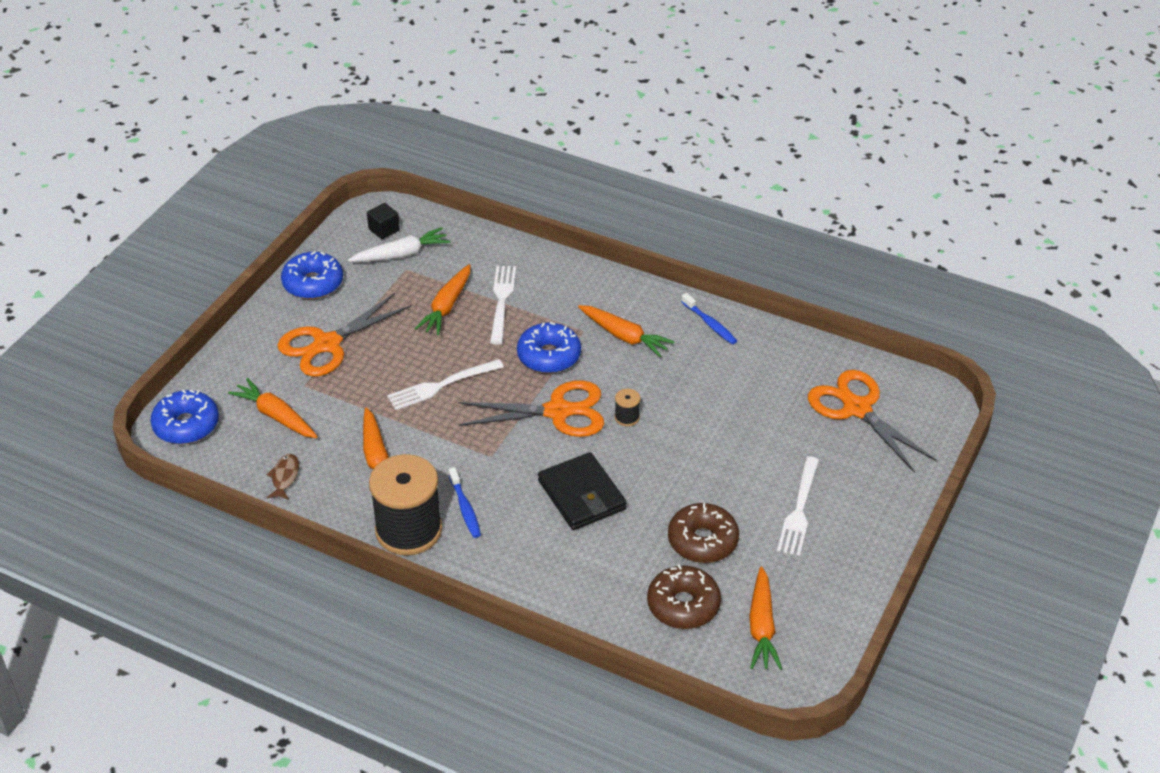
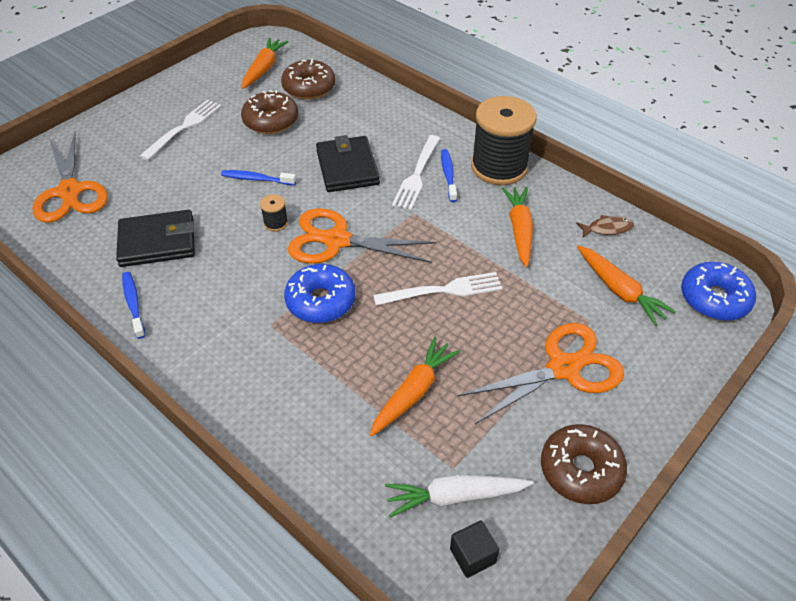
camera: 165 degrees left, 5 degrees up
(285, 477) = (607, 229): brown fish -> brown fish turned 120 degrees counterclockwise
(313, 283) = (580, 470): blue donut -> brown donut
(501, 301) = (346, 385): white fork -> white fork (417, 174)
(624, 336) = (231, 308): orange carrot -> none
(674, 461) = (256, 179): none -> blue toothbrush
(729, 377) = (157, 242): none -> black wallet

